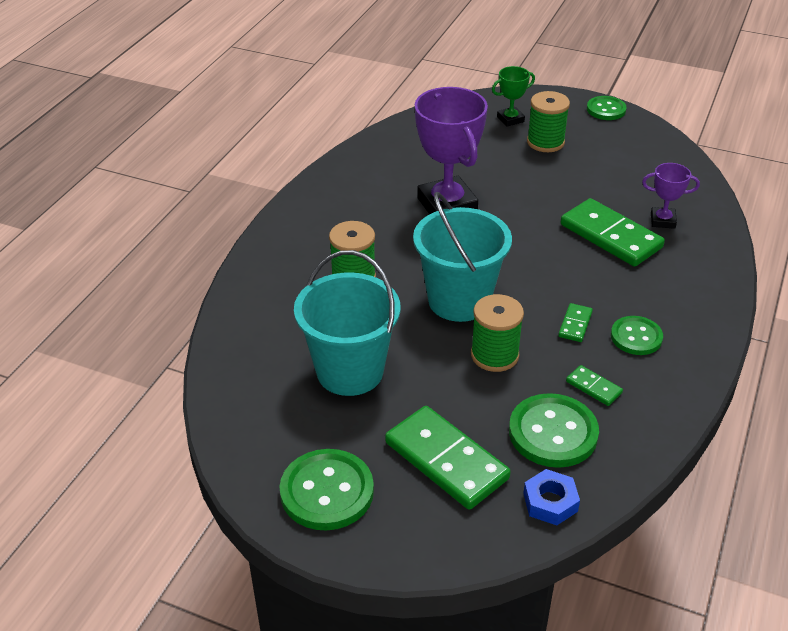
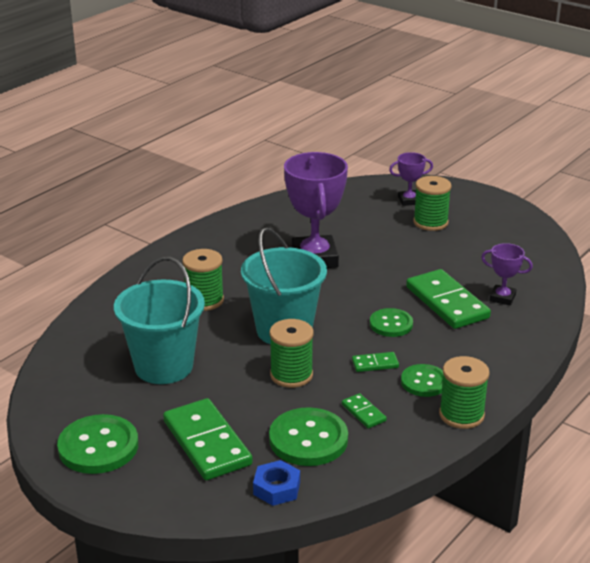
camera: 15 degrees right, 10 degrees down
(510, 119) = (409, 200): green trophy -> purple trophy
(575, 324) = (375, 364): green domino -> green domino turned 45 degrees clockwise
(606, 109) = (502, 204): green button -> green button (391, 324)
(693, 369) = (461, 415): none -> green spool

